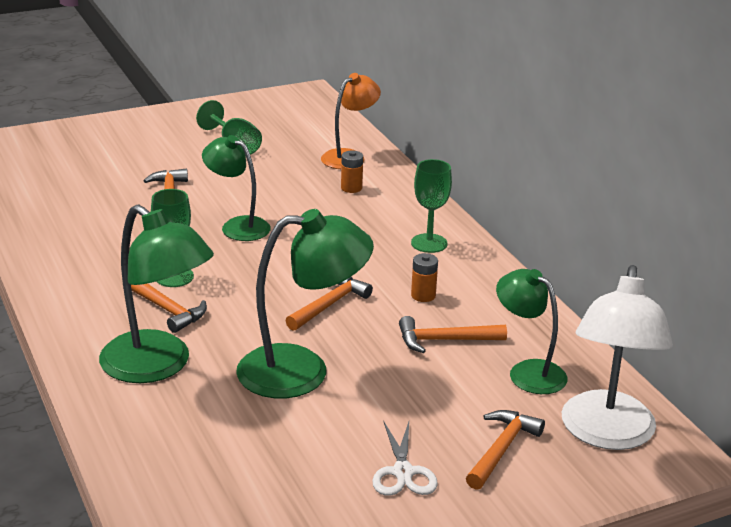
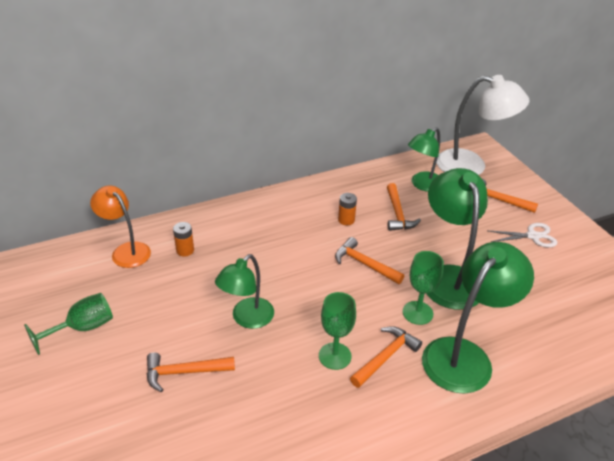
camera: 90 degrees left, 10 degrees up
(429, 243) = (276, 214): green goblet -> green goblet (417, 313)

